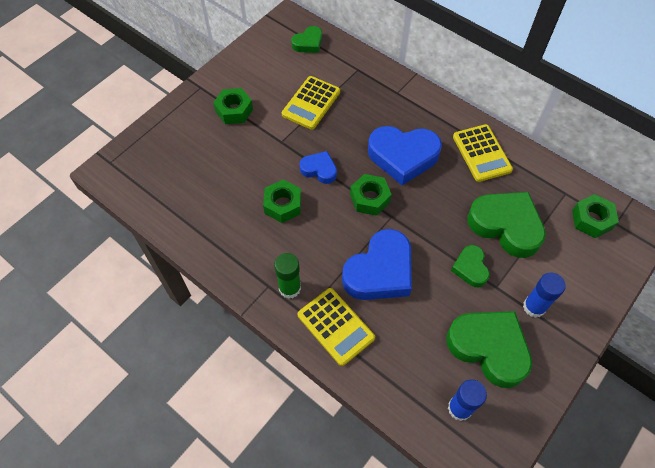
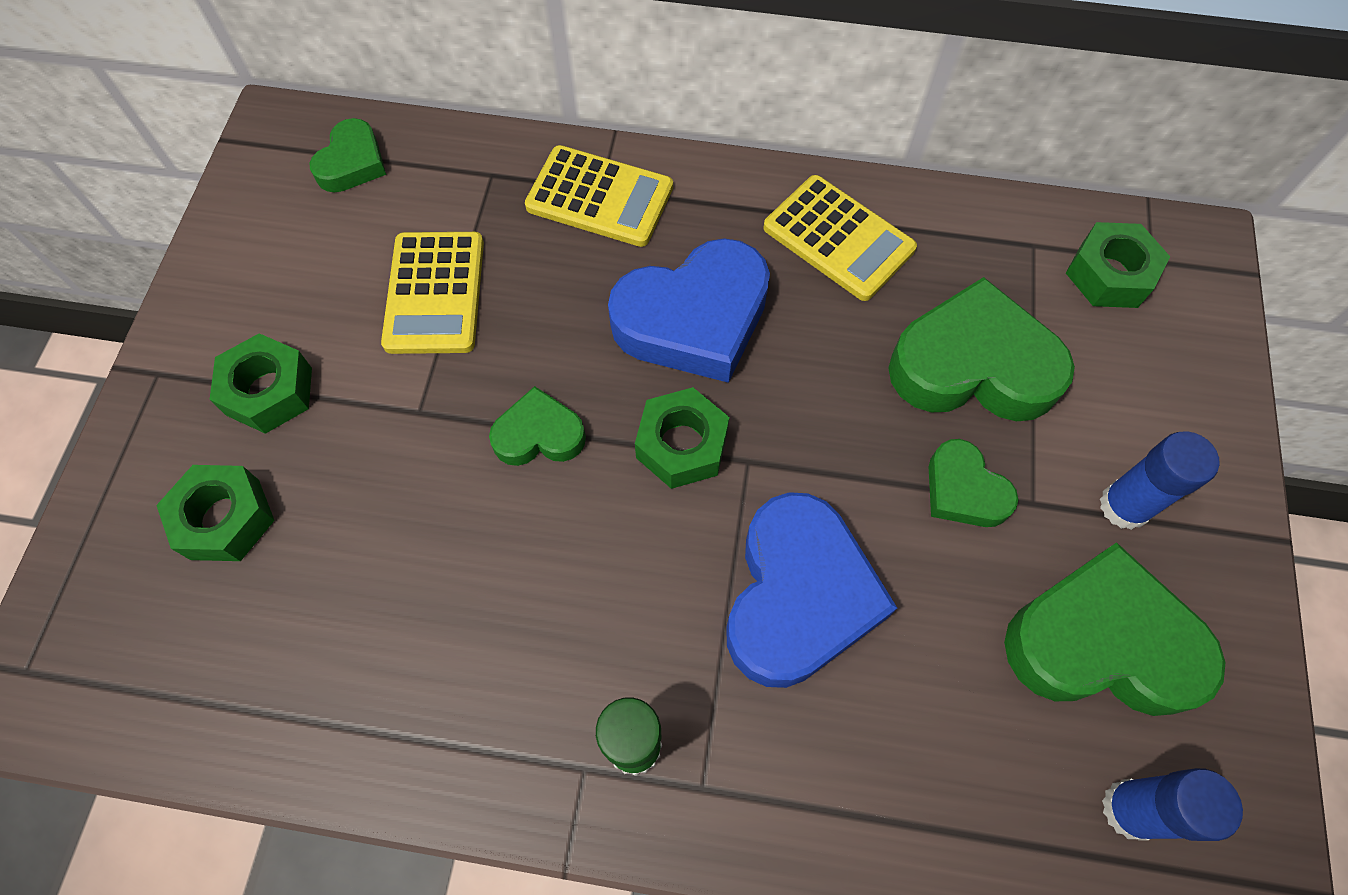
camera: 30 degrees left, 5 degrees up
(283, 205) = (506, 557): green nut -> green nut (225, 519)
(319, 170) = (539, 435): blue heart -> green heart
(335, 326) = (783, 778): yellow calculator -> yellow calculator (600, 197)

